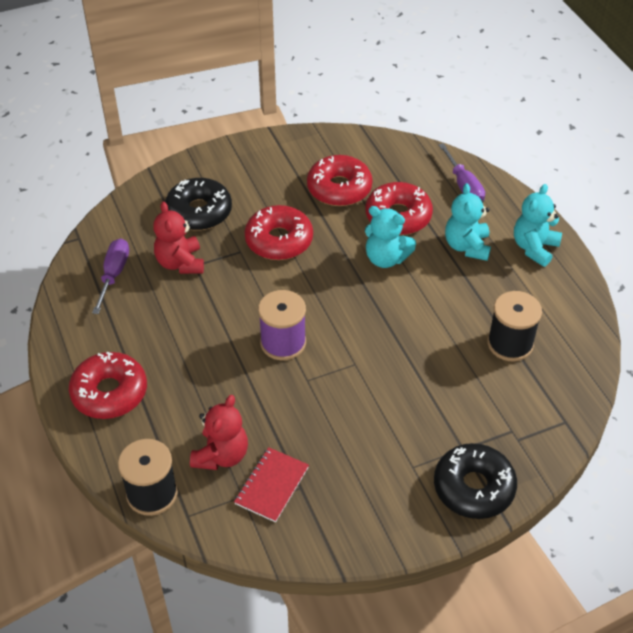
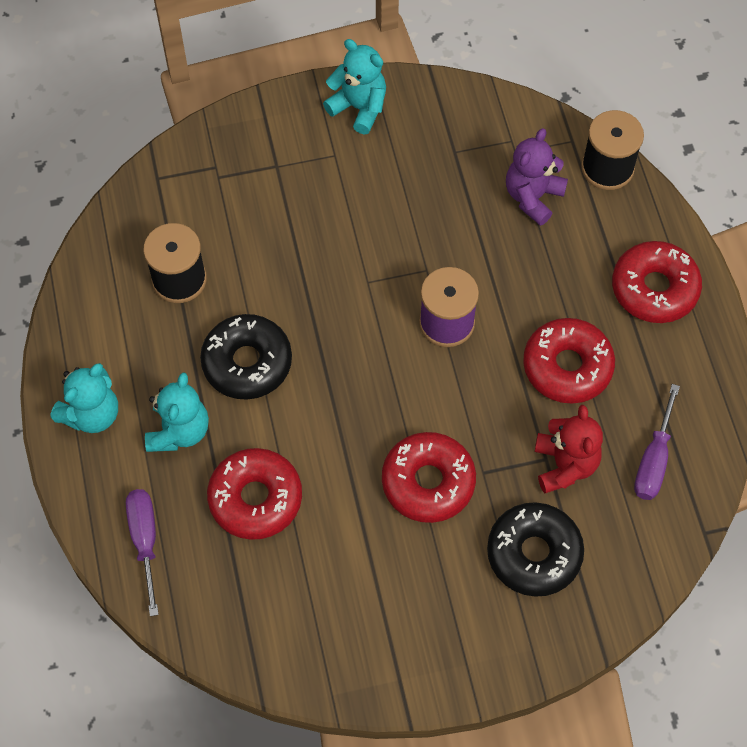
camera: 170 degrees left, 15 degrees up
(221, 455) = (532, 197): red teddy bear -> purple teddy bear
(272, 485) = (483, 157): red notebook -> none
(339, 188) = (326, 566): red donut -> red donut (567, 366)
(386, 258) = (291, 428): turquoise teddy bear -> turquoise teddy bear (359, 107)
(473, 487) = (279, 125): black donut -> black donut (247, 363)

